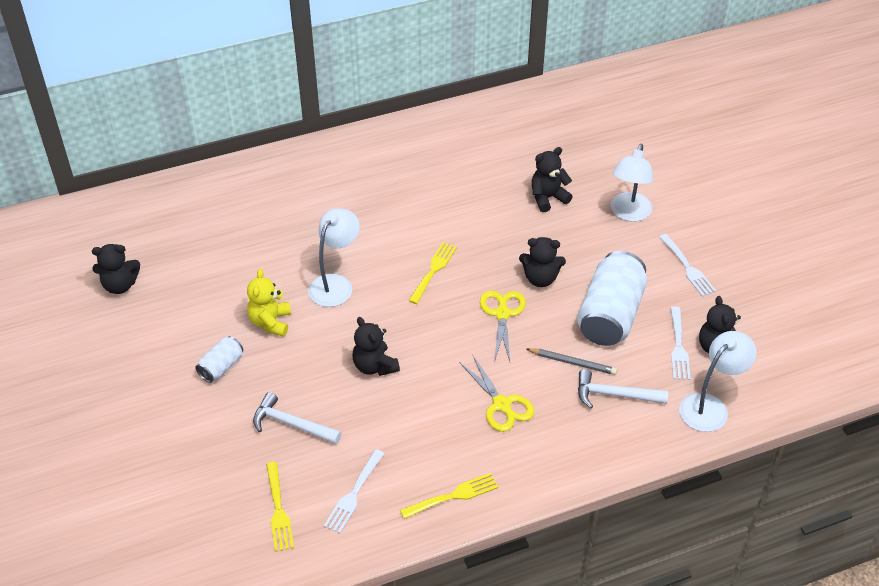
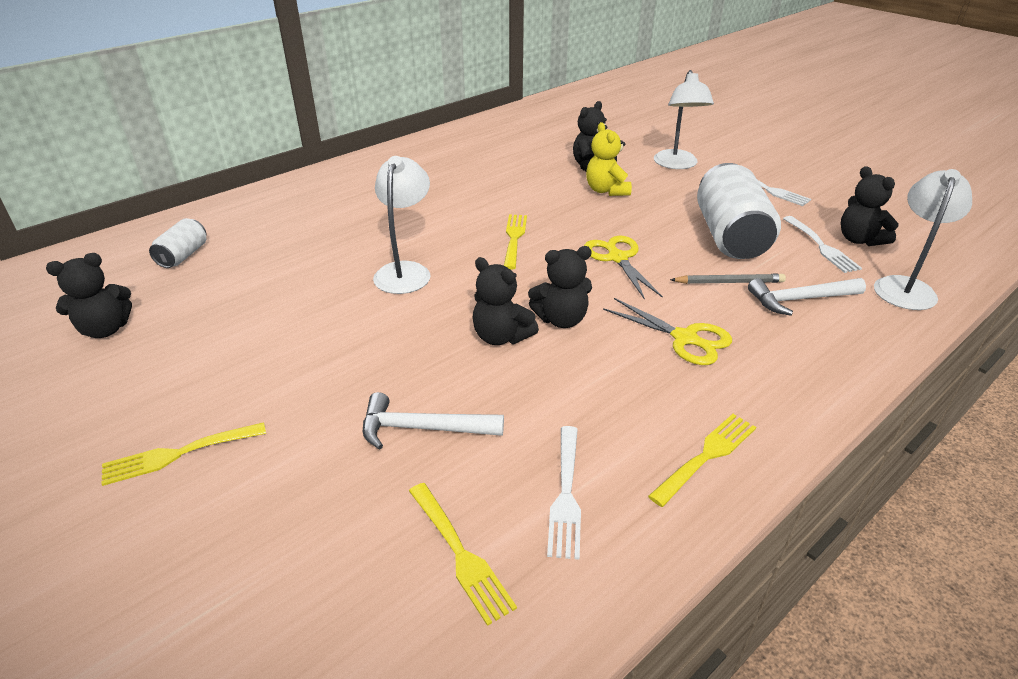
camera: 20 degrees left, 10 degrees down
(147, 399) = (178, 454): none -> yellow fork
(221, 367) = (287, 386): white can -> white can (183, 256)
(270, 322) = (338, 323): yellow teddy bear -> yellow teddy bear (606, 190)
(540, 278) = (634, 223): black teddy bear -> black teddy bear (561, 319)

